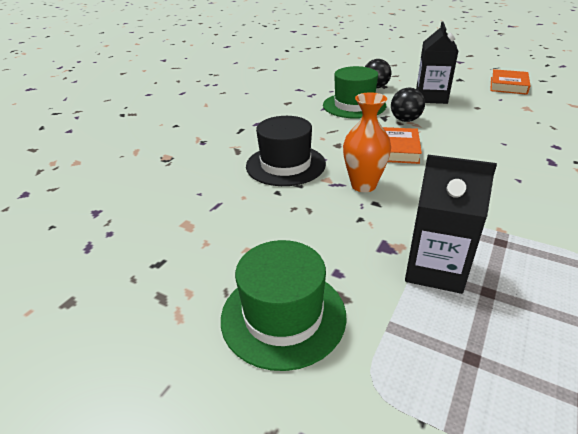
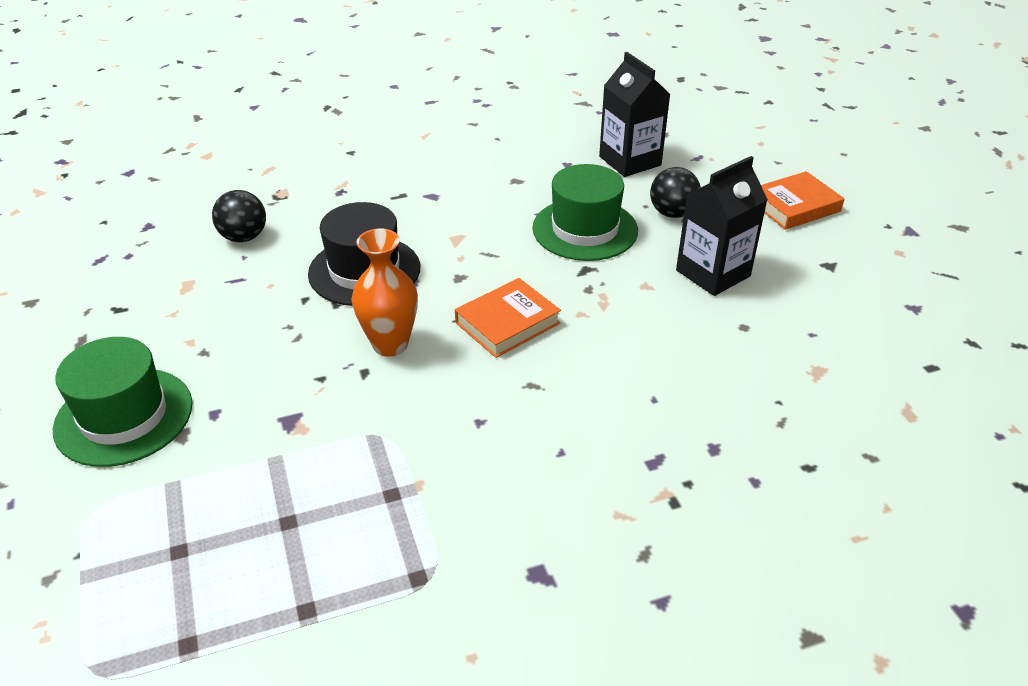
camera: 40 degrees right, 5 degrees up
(405, 120) = (603, 289): black ball -> black ball (244, 237)
(435, 269) = (287, 470): black carton -> black carton (630, 161)
(508, 85) = (883, 319): orange book -> orange book (794, 206)

